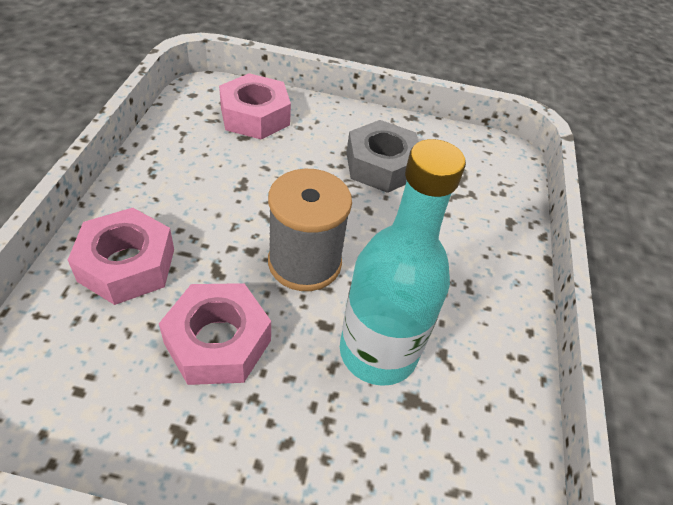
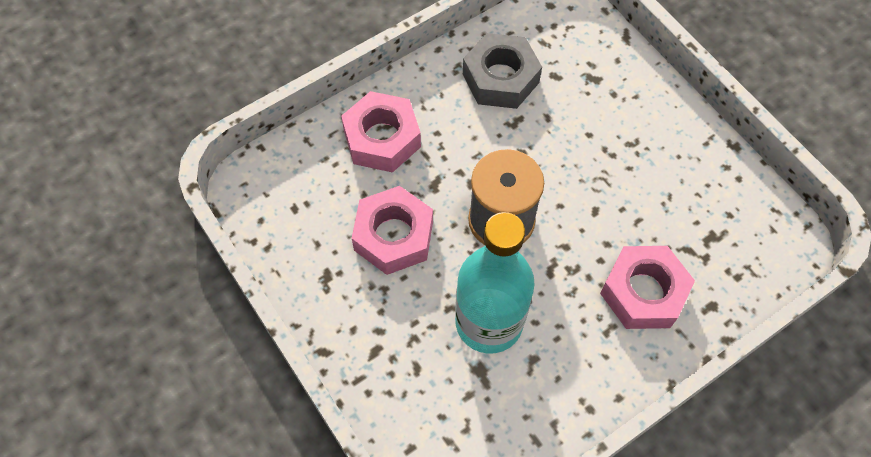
camera: 50 degrees right, 15 degrees up
(255, 116) = (584, 59): pink nut -> pink nut (643, 292)
(381, 165) = (649, 177): grey nut -> grey nut (500, 78)

